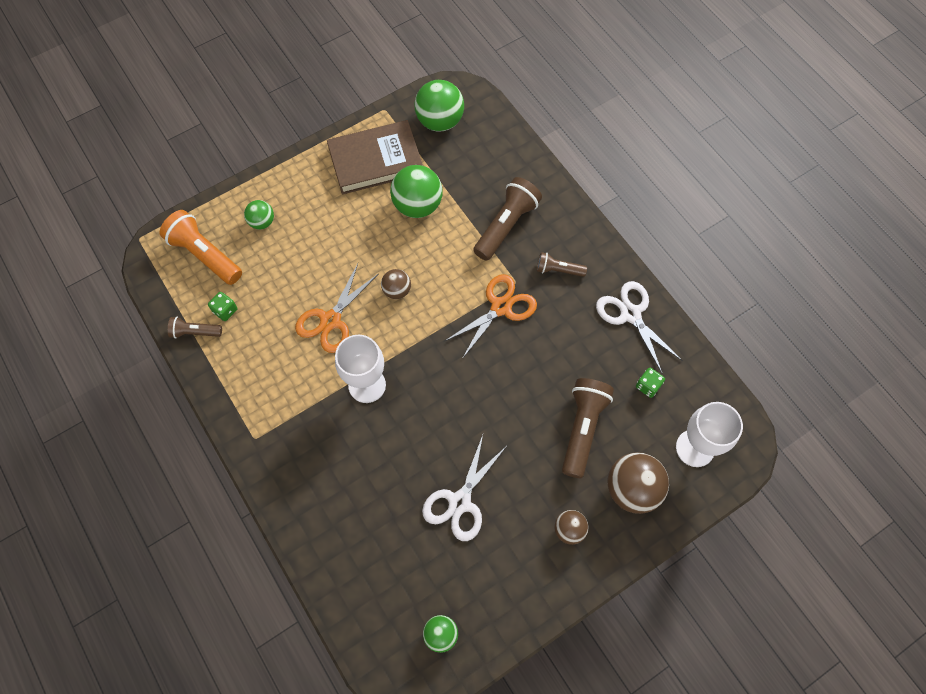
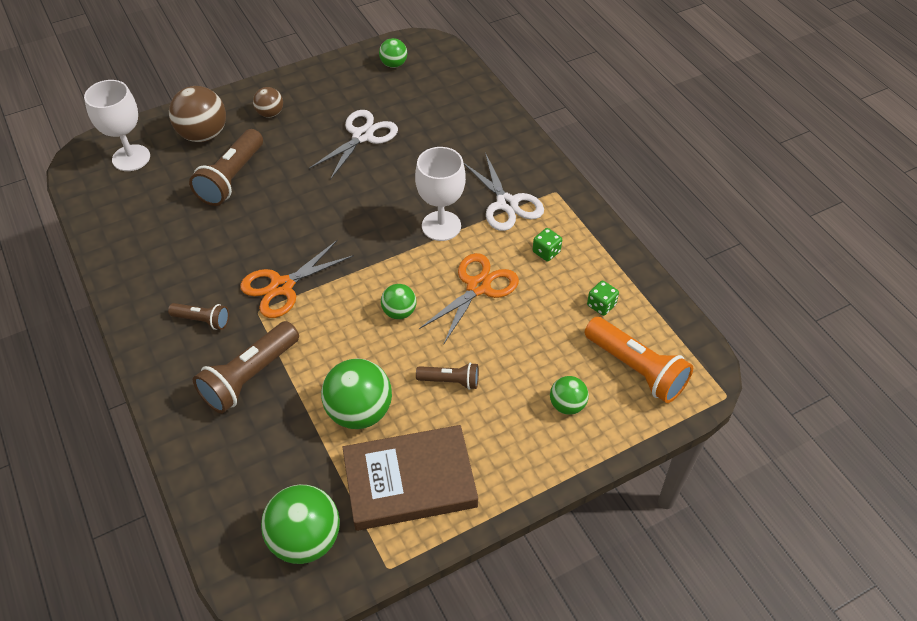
camera: 175 degrees left, 15 degrees down
(195, 332) = (632, 286): brown flashlight -> brown flashlight (450, 381)
(397, 290) = (399, 312): brown ball -> green ball
(630, 314) = (139, 269): white scissors -> white scissors (507, 203)
(648, 386) = (152, 206): green dice -> green dice (546, 252)

